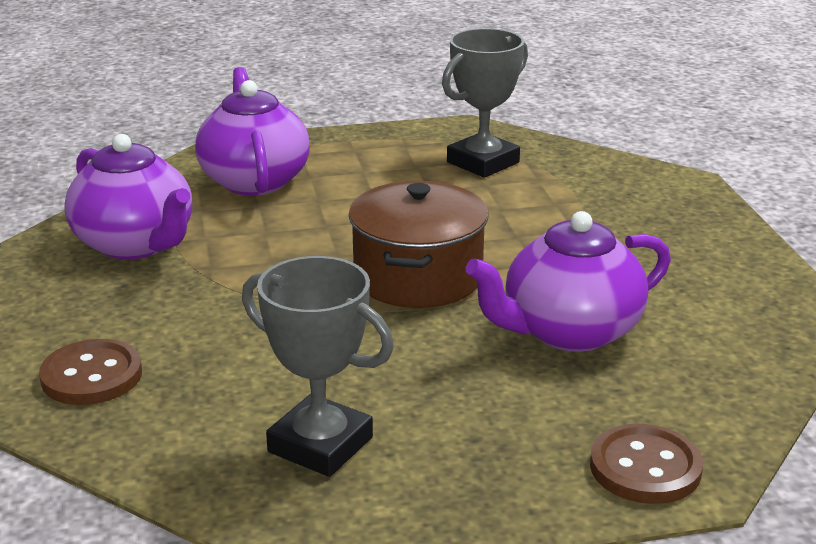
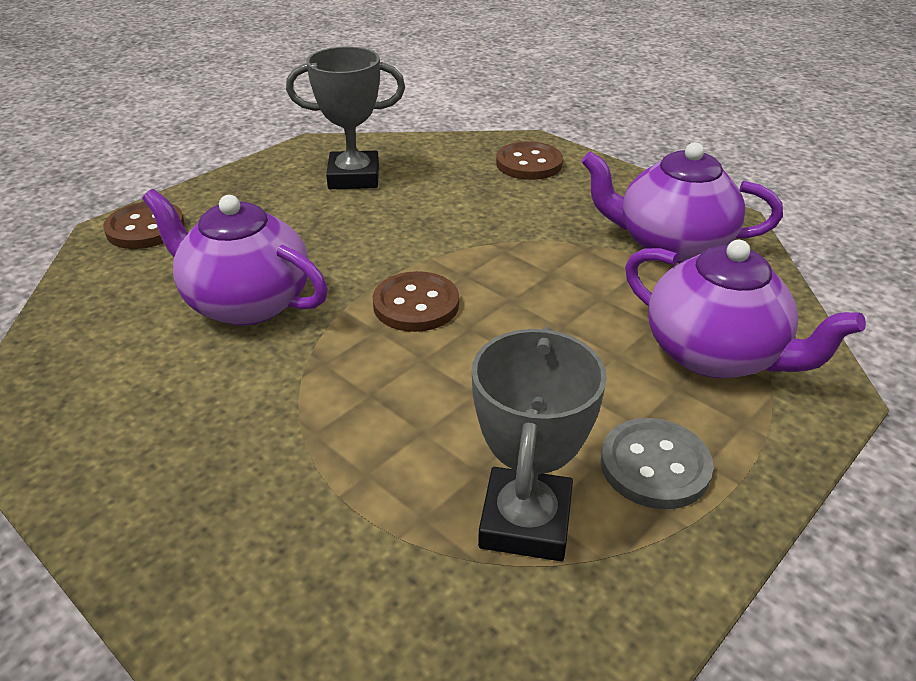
camera: 145 degrees right, 10 degrees up
(382, 157) = (654, 466): none -> grey button
(418, 277) = (416, 304): brown pot -> brown button
(569, 332) = (246, 302): purple teapot -> purple teapot turned 90 degrees counterclockwise

